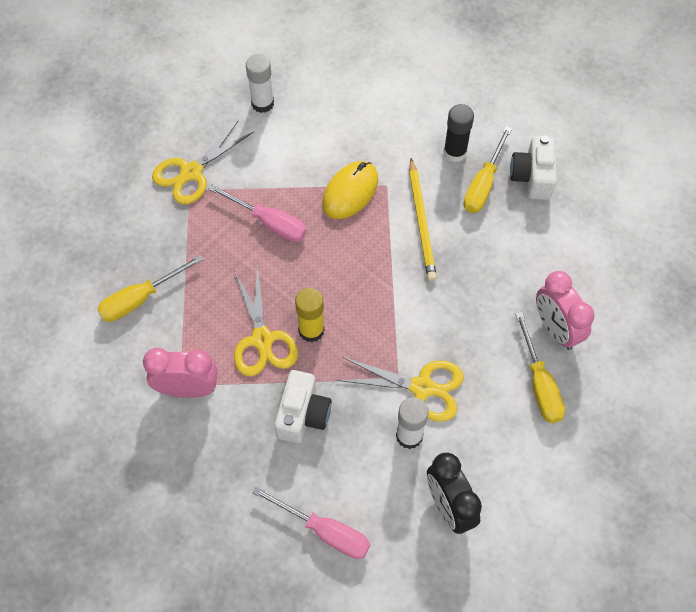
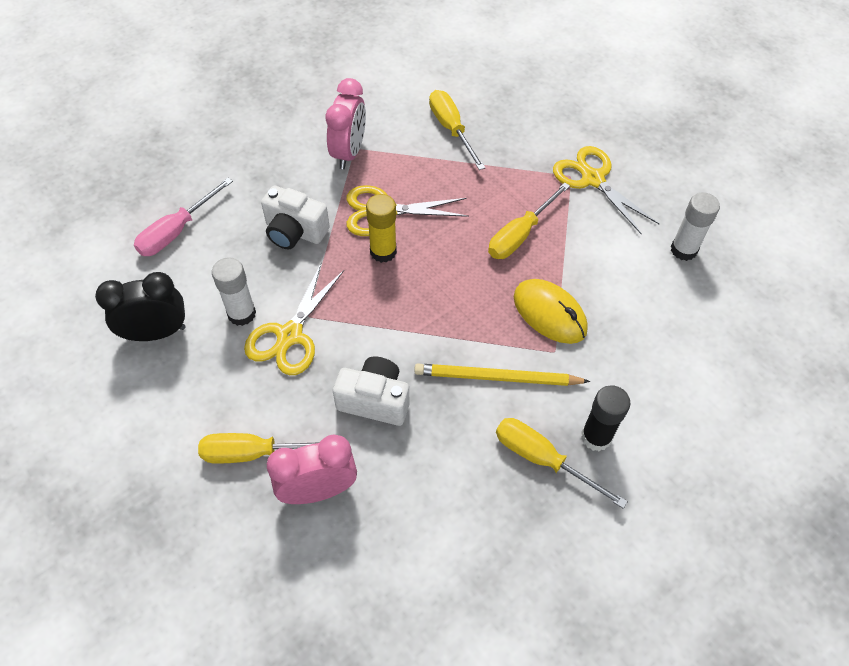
camera: 100 degrees right, 5 degrees down
(269, 223) = (520, 235): pink screwdriver -> yellow screwdriver
(532, 177) = (546, 524): white camera -> white camera (375, 400)

